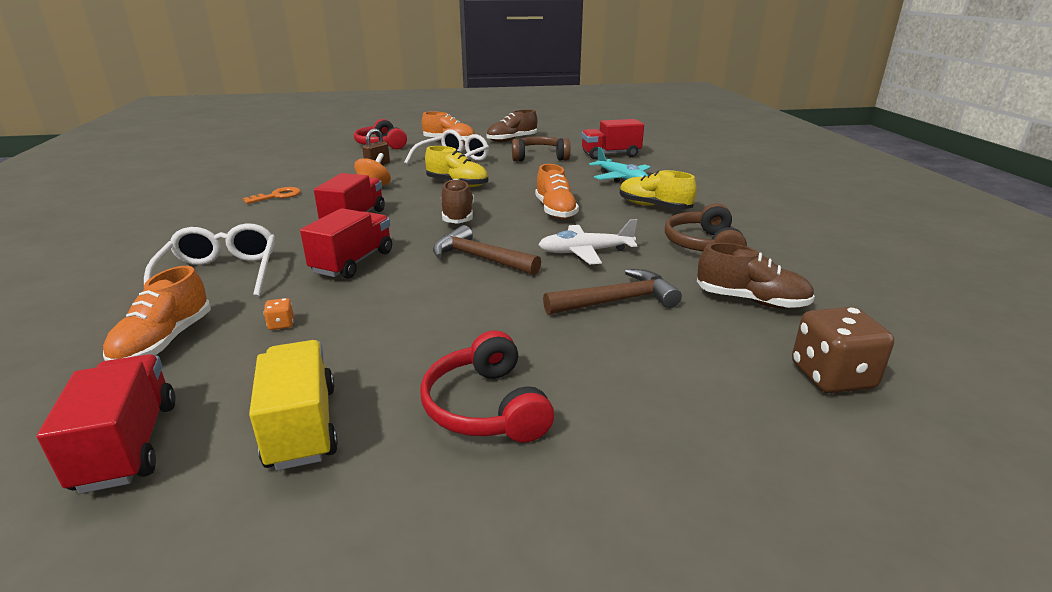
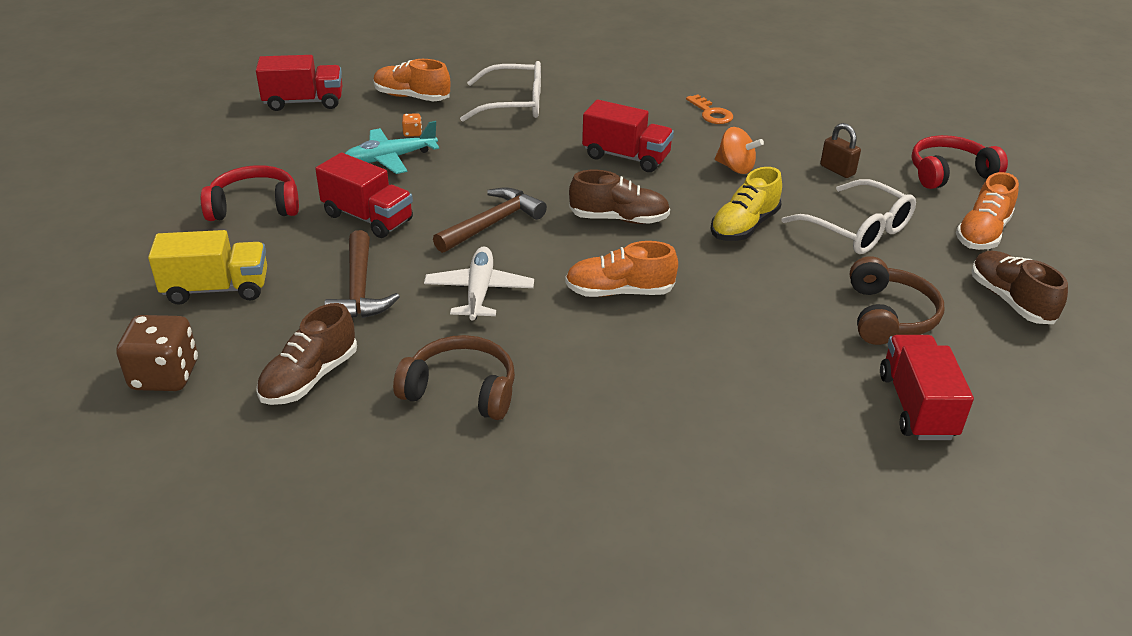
camera: 100 degrees right, 10 degrees up
(302, 426) = (283, 146): yellow truck -> yellow truck (216, 289)
(353, 262) = (512, 158): red truck -> red truck (368, 218)
(621, 179) = (757, 384): turquoise plane -> turquoise plane (390, 158)
(654, 207) = (614, 385): yellow shoe -> none

